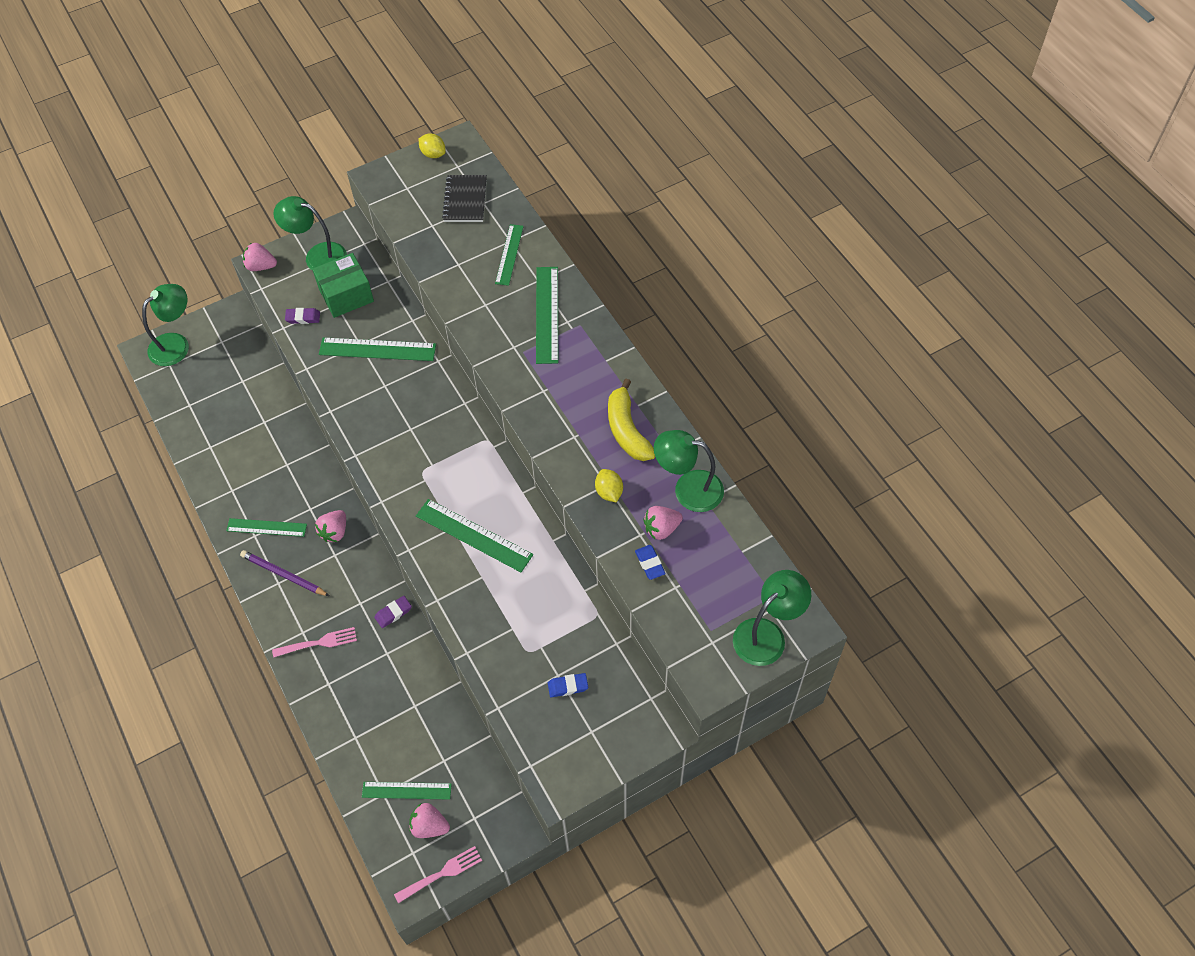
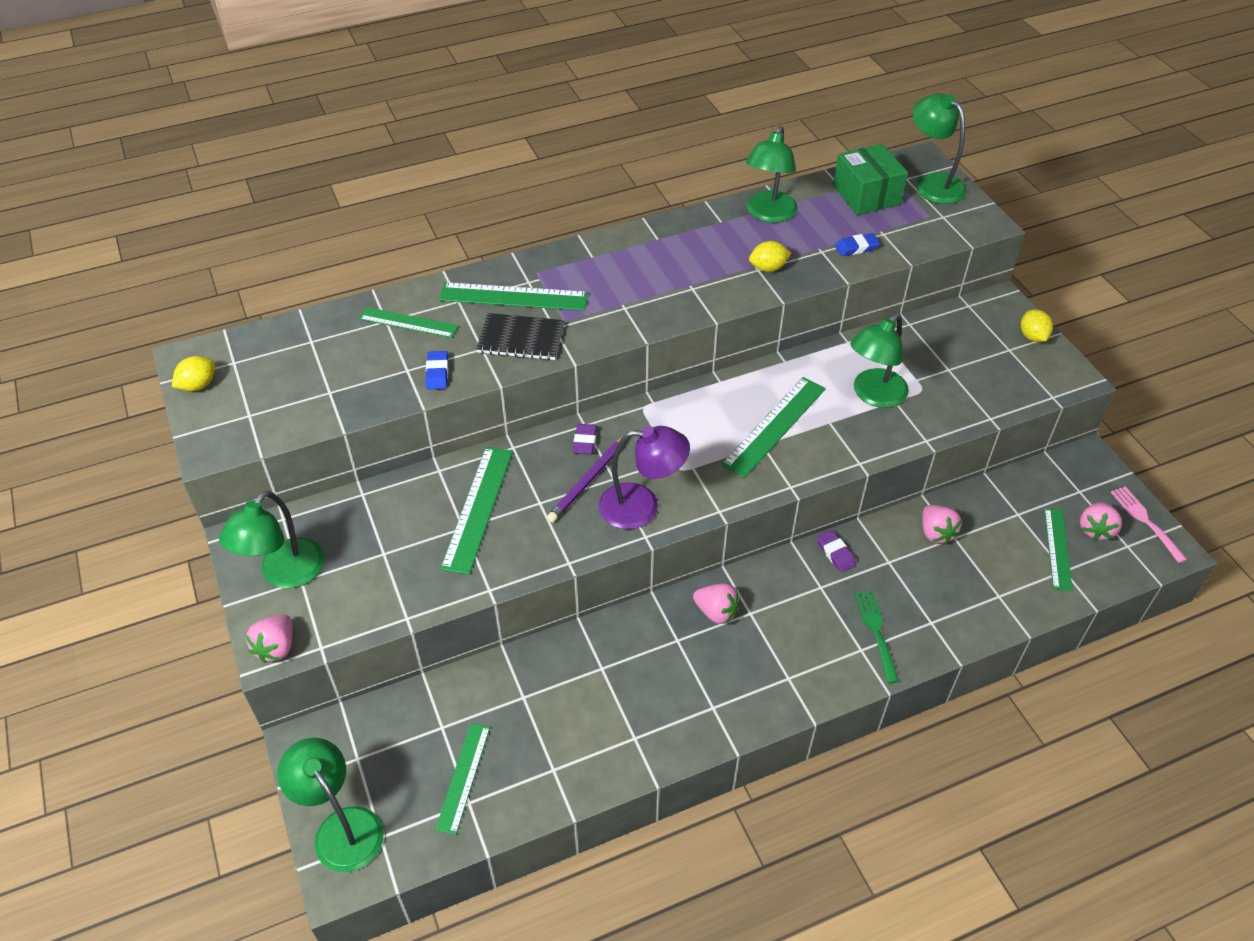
camera: 85 degrees left, 10 degrees down
(266, 527) = (701, 692): green ruler -> green ruler (463, 777)
(283, 575) = (777, 671): purple pencil -> purple pencil (589, 480)
(303, 317) = (396, 593): purple eraser -> purple eraser (585, 441)
(318, 643) = (876, 633): pink fork -> green fork
(346, 295) = (371, 541): green box -> green box (866, 195)
(383, 450) = (641, 506): none -> purple lamp
(465, 200) = (298, 358): black notebook -> black notebook (521, 339)
(517, 611) = (873, 395): none -> green lamp
(568, 686) = (961, 362): blue eraser -> blue eraser (437, 373)
(612, 755) = (1032, 336): none -> yellow lemon
(627, 430) = (689, 249): yellow banana -> none
(661, 528) = (815, 236): pink strawberry -> pink strawberry (936, 533)

